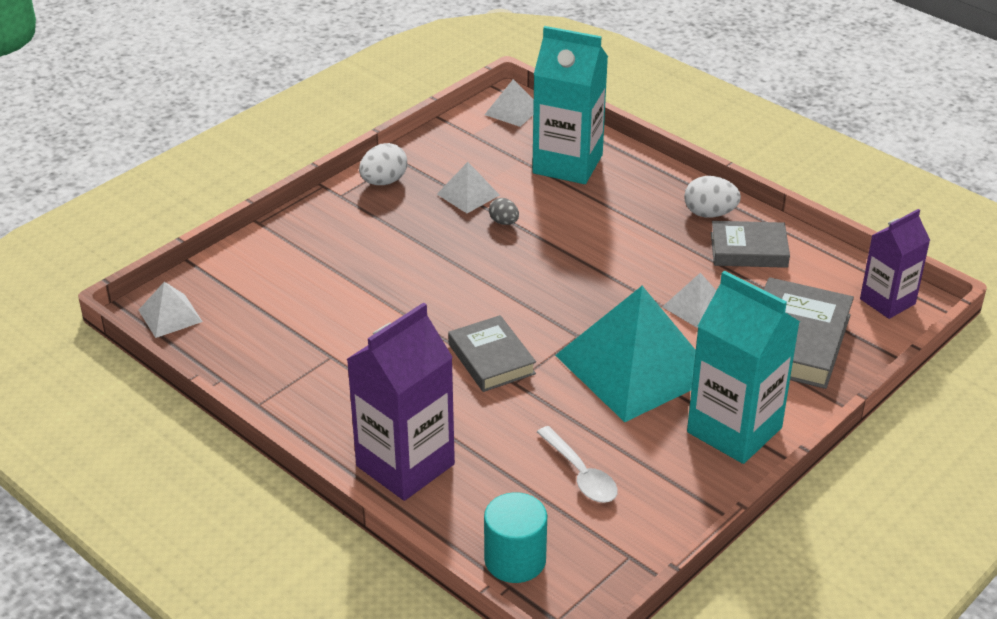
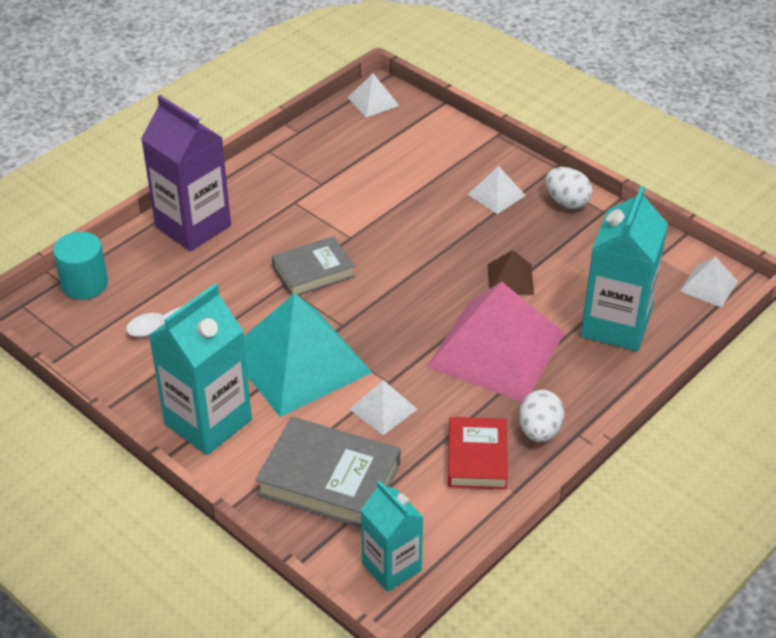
camera: 90 degrees right, 5 degrees up
(468, 194) = (553, 255): white pyramid -> white pyramid (496, 195)
(504, 222) = (510, 279): grey egg -> brown pyramid
(607, 234) = (496, 350): none -> pink pyramid
(748, 250) = (477, 457): grey book -> red book
(887, 301) = (391, 567): purple carton -> turquoise carton

